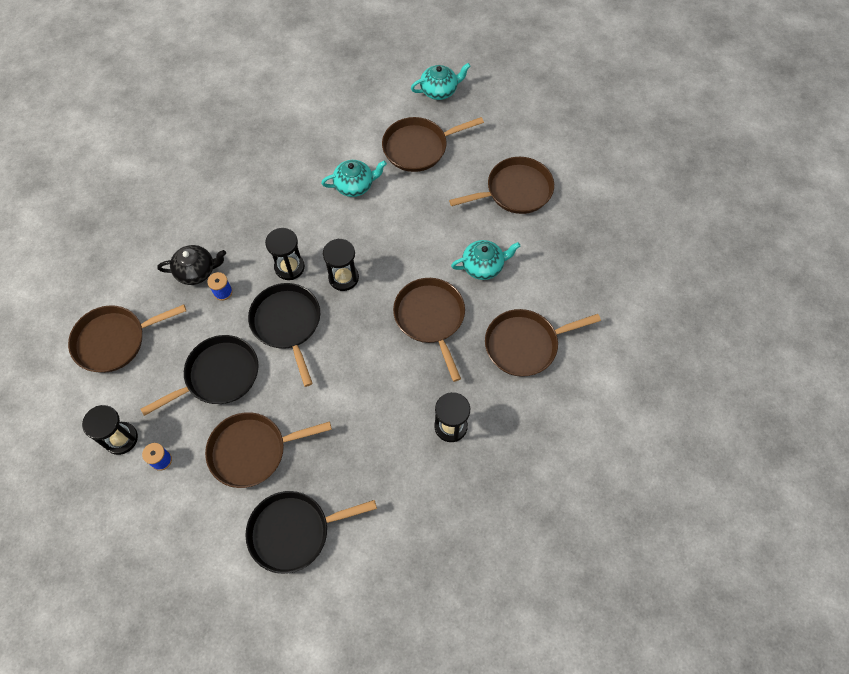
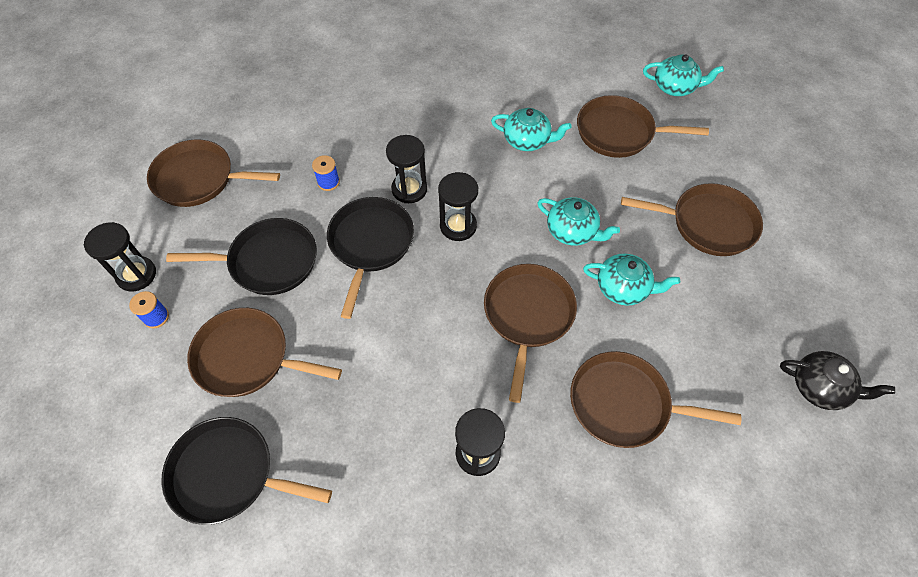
camera: 30 degrees right, 5 degrees down
(196, 271) = (317, 151): black teapot -> black teapot (820, 387)
(427, 241) = (572, 231): none -> turquoise teapot

